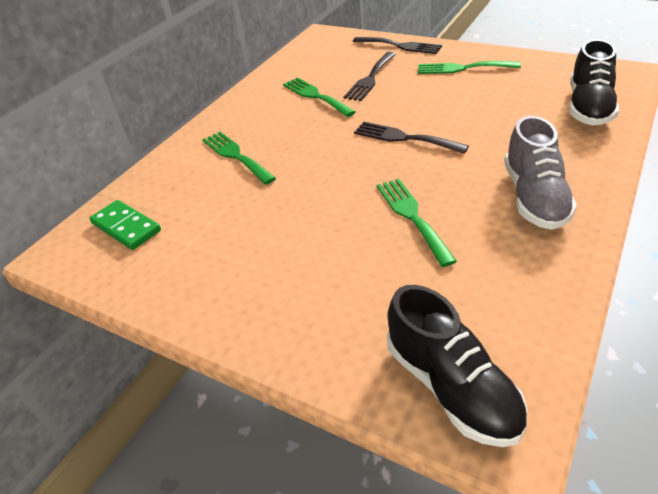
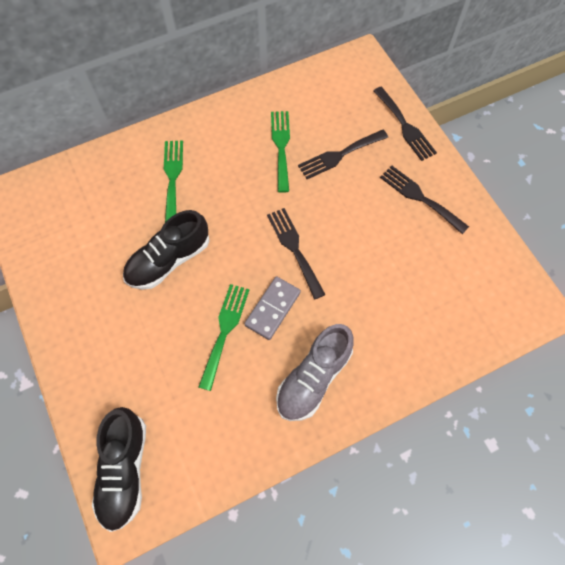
camera: 30 degrees right, 25 degrees up
(126, 227) = (59, 201): green domino -> none
(436, 179) = (272, 308): none -> grey domino
(462, 68) = (420, 197): green fork -> black fork
(588, 107) = (456, 322): black shoe -> black shoe (169, 260)

